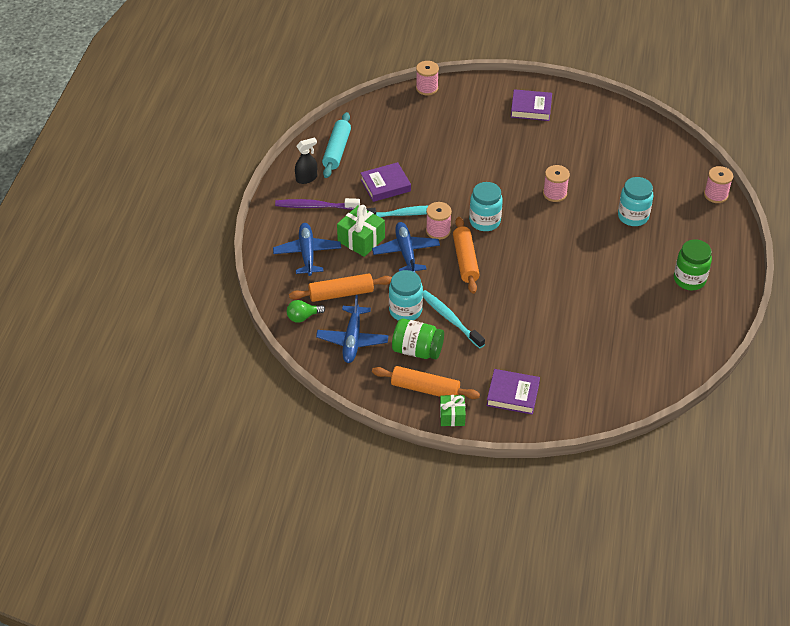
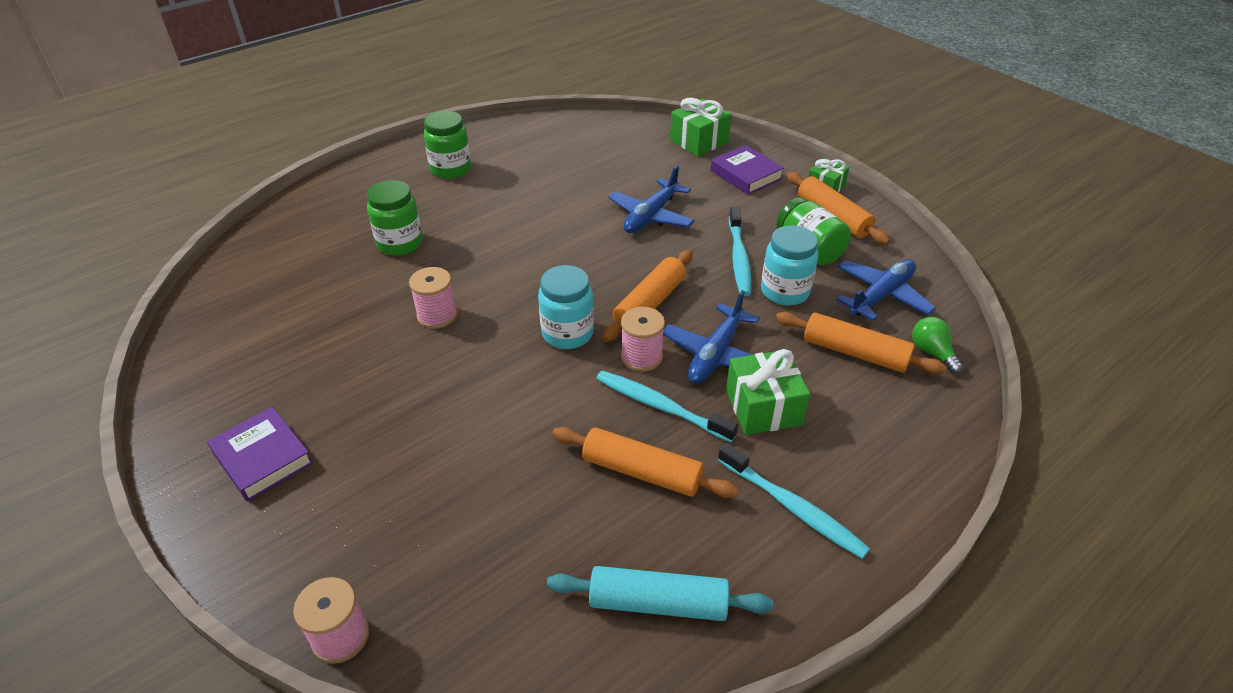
camera: 140 degrees left, 5 degrees down
(303, 317) = (932, 352): green light bulb -> green light bulb turned 135 degrees counterclockwise
(306, 178) = (765, 577): black spray bottle -> none
(307, 253) = (865, 434): blue plane -> blue plane (651, 216)
(315, 206) = (792, 507): purple toothbrush -> turquoise toothbrush
(337, 150) = (658, 603): turquoise rolling pin -> turquoise rolling pin turned 45 degrees clockwise
(385, 185) = (642, 472): purple book -> orange rolling pin
(577, 410) = (699, 141): none -> green gift
(633, 216) = (400, 243): turquoise jar -> green jar
(715, 195) = (286, 216): pink spool -> none

